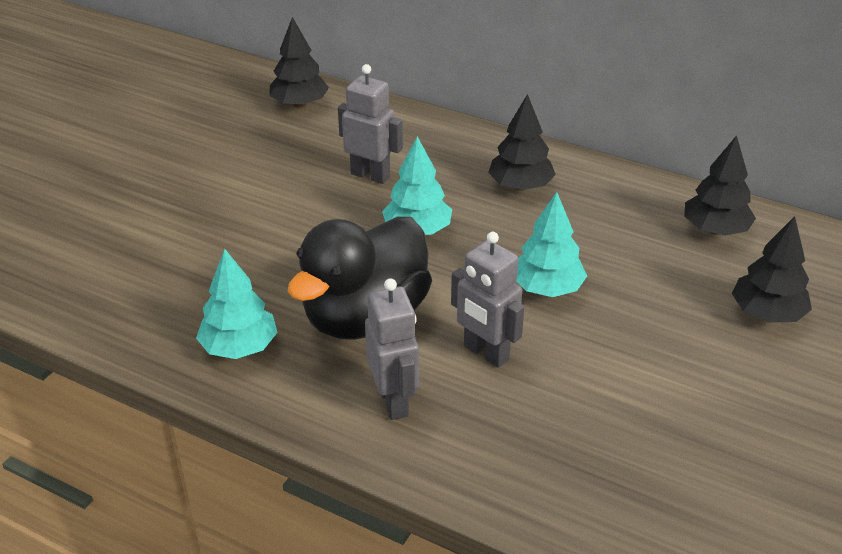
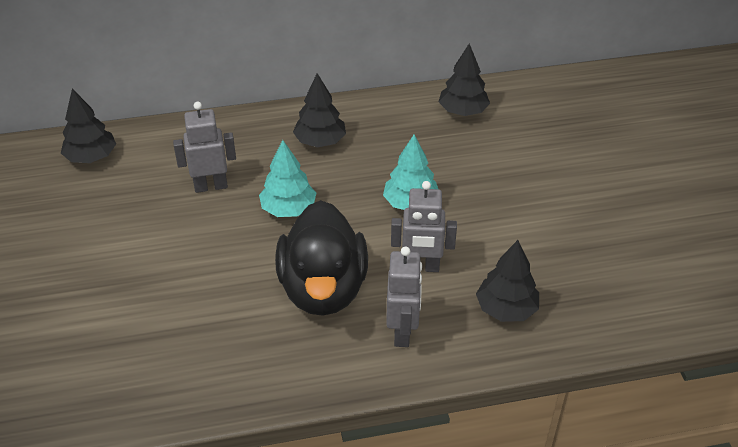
camera: 40 degrees left, 5 degrees up
(239, 347) = (264, 361): turquoise tree -> none
(394, 401) = (402, 332): grey robot -> grey robot turned 60 degrees clockwise
(767, 313) = (541, 150): black tree -> black tree (506, 309)

